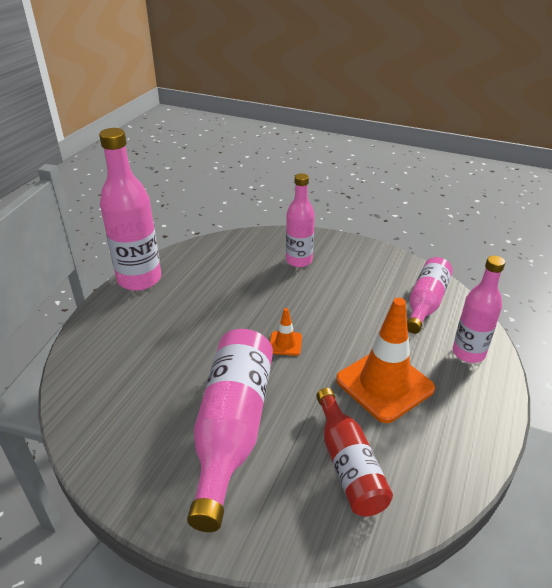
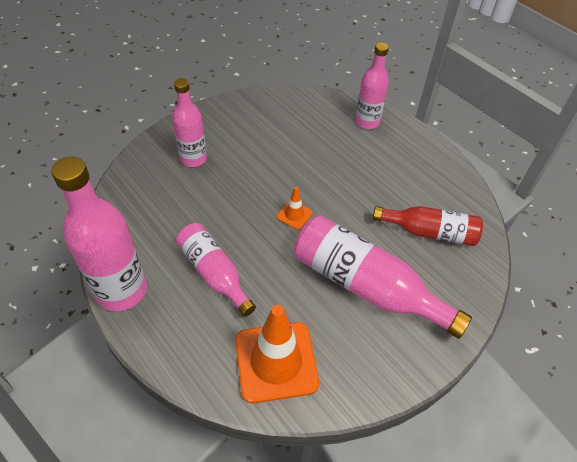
camera: 65 degrees left, 15 degrees up
(384, 384) = (371, 178): orange traffic cone -> orange traffic cone (276, 361)
(425, 303) = (304, 114): pink bottle -> pink bottle (214, 273)

